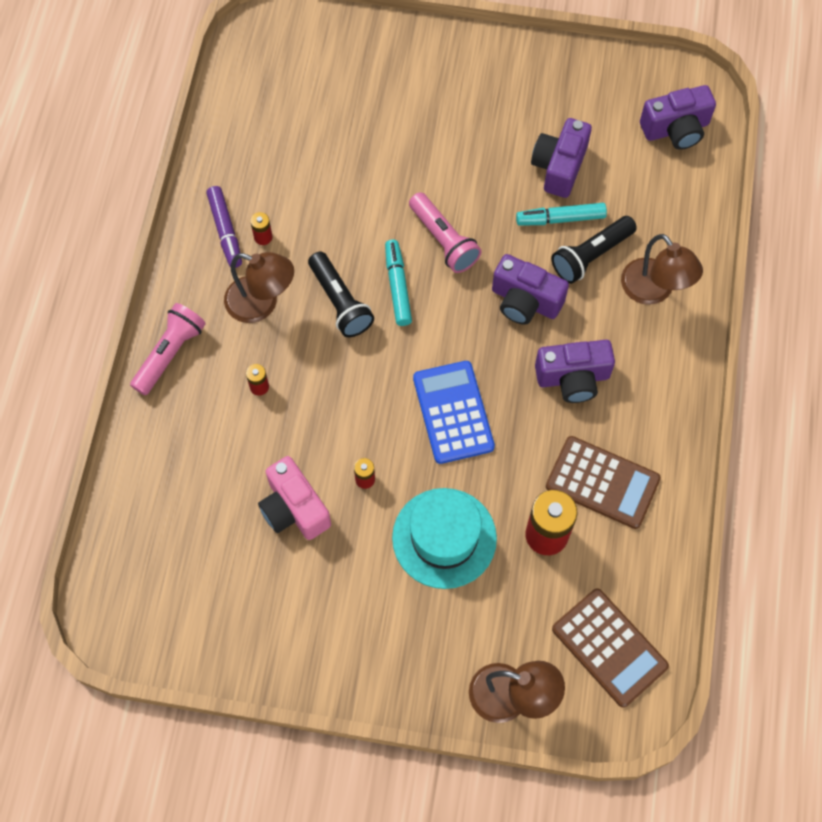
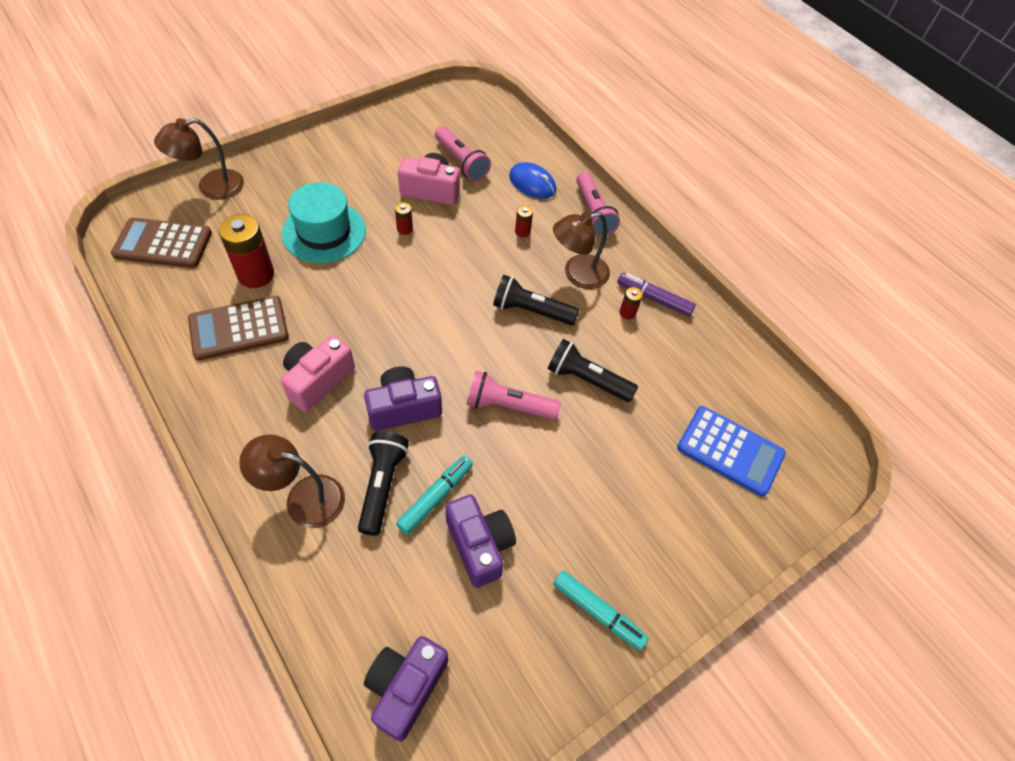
camera: 130 degrees right, 10 degrees down
(186, 435) = (532, 183): none -> blue mouse
(226, 522) = (461, 162): none -> pink flashlight
(361, 212) = (587, 379): none -> black flashlight
(397, 286) = (505, 349): turquoise marker -> turquoise marker (597, 612)
(453, 412) = (385, 300): blue calculator -> blue calculator (730, 451)
(573, 378) = (317, 380): purple camera -> pink camera

